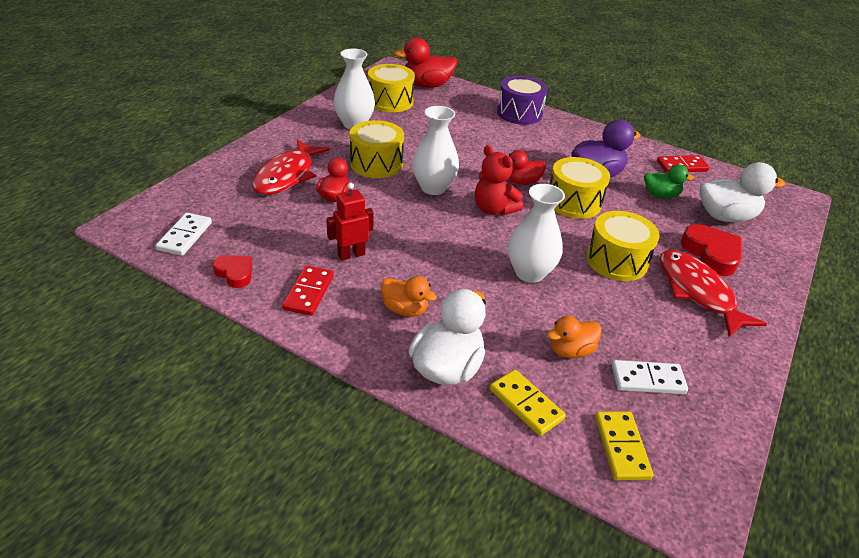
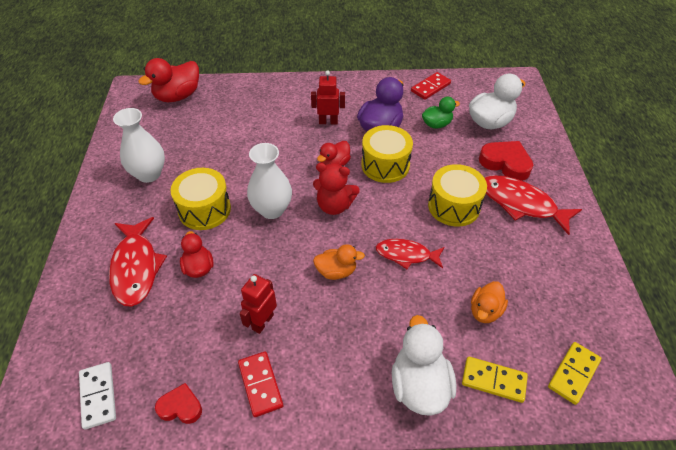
camera: 30 degrees left, 10 degrees up
(390, 101) = (160, 131): yellow drum -> none
(405, 309) = (347, 350): orange duck -> orange duck (336, 271)
(519, 113) = (278, 91): purple drum -> none
(529, 273) = (406, 255): white vase -> red fish
(547, 151) = (328, 122): none -> red robot
(621, 447) = (573, 374): yellow domino -> yellow domino turned 75 degrees clockwise
(647, 380) = (547, 304): white domino -> none

